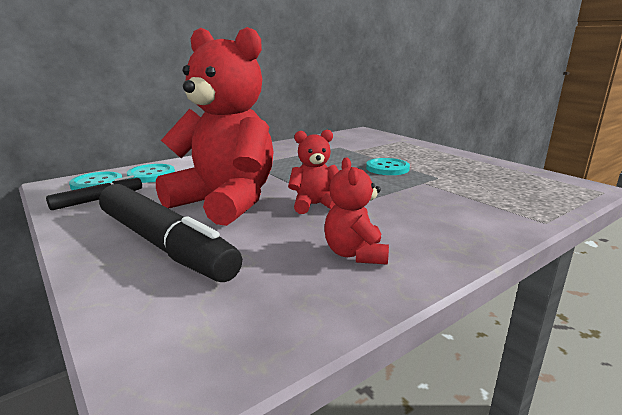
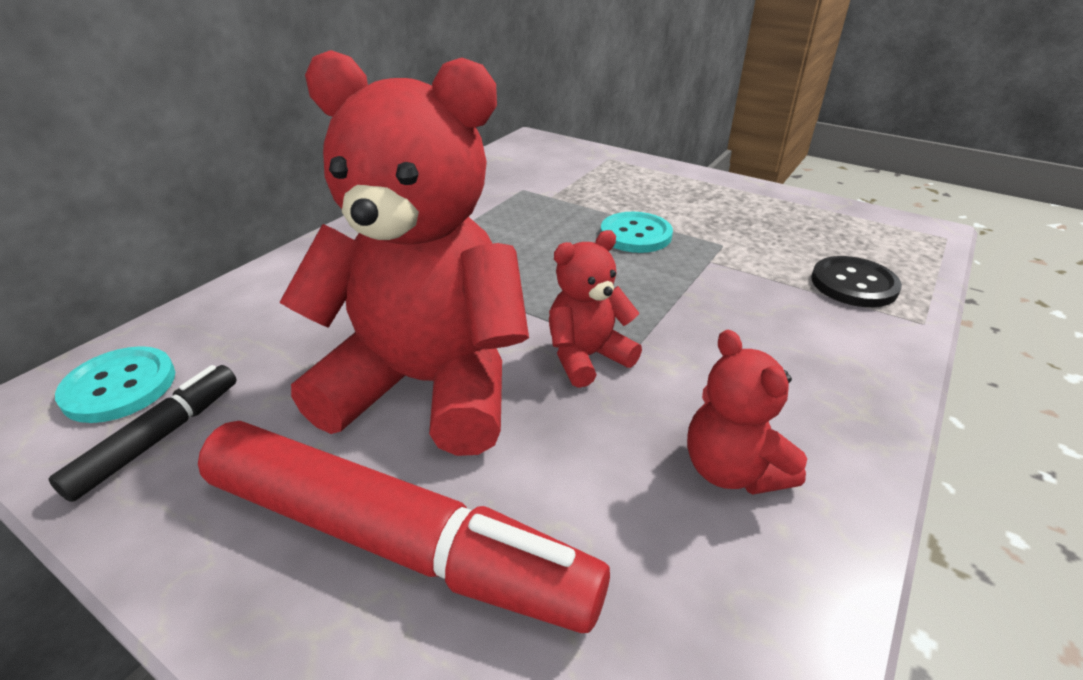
camera: 20 degrees left, 15 degrees up
(151, 175) = (223, 333): turquoise button -> none
(164, 244) = (395, 540): black marker -> red marker
(510, 201) = (853, 284): none -> black button

